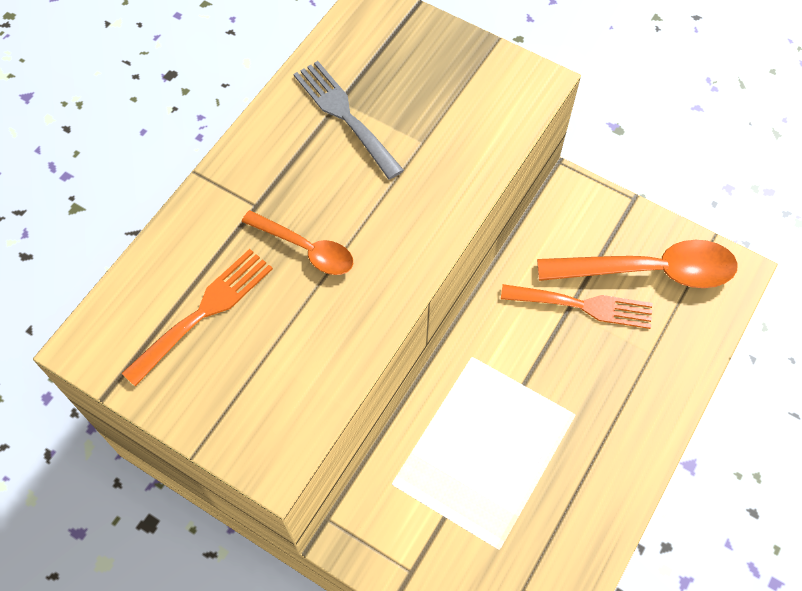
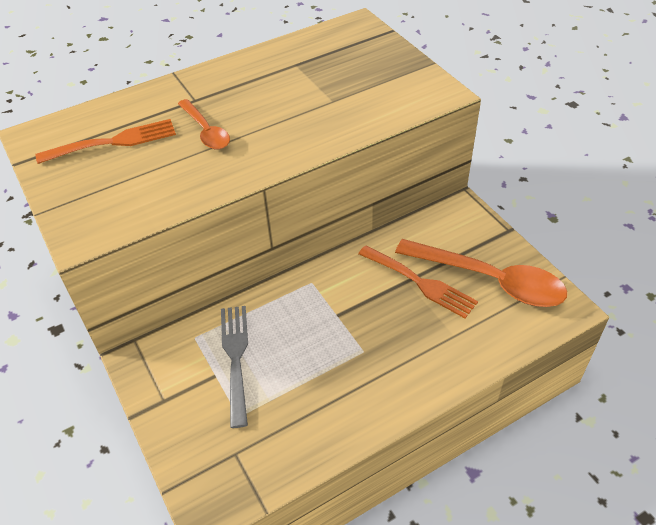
camera: 30 degrees right, 15 degrees down
(344, 115) = (292, 72): grey fork -> grey fork (235, 357)

